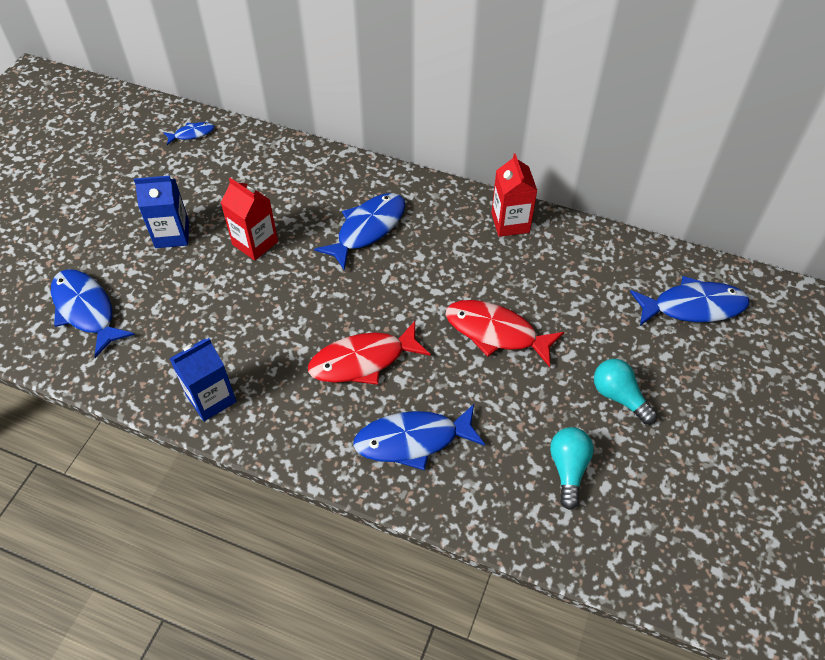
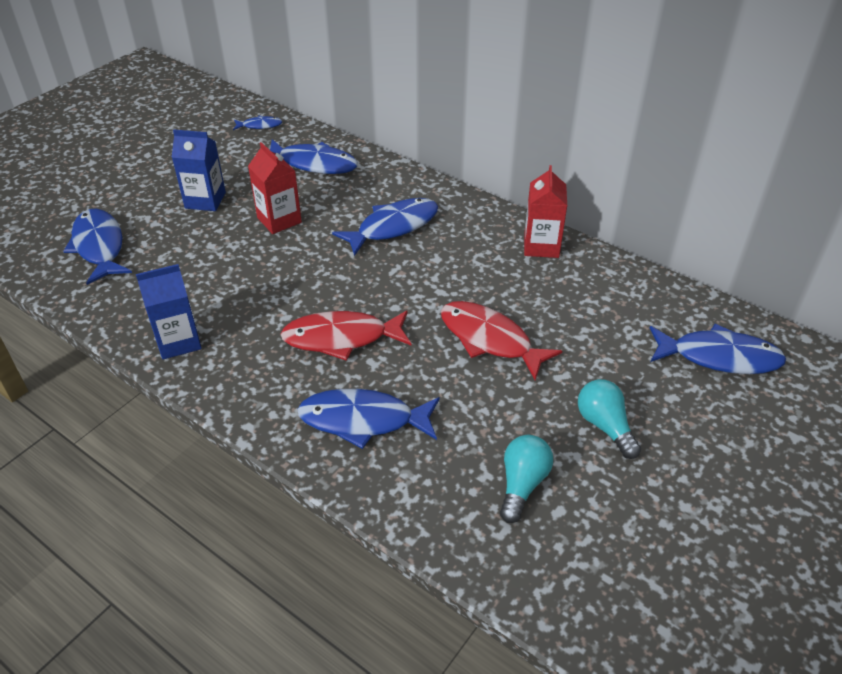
camera: 15 degrees right, 10 degrees down
(264, 170) = (313, 164): none -> blue fish

